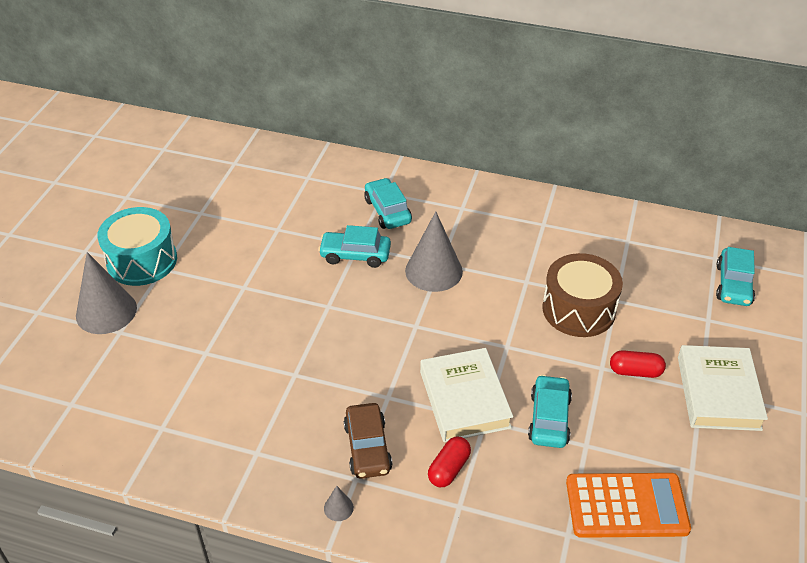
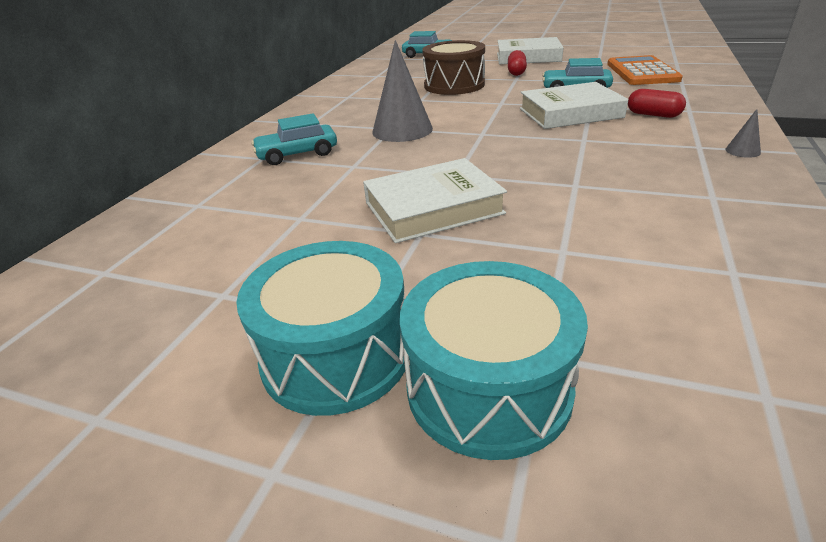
camera: 85 degrees left, 10 degrees down
(106, 311) = (488, 387): grey cone -> turquoise drum
(276, 293) = (433, 208): none -> white book
(355, 255) = (369, 166): turquoise car -> none
(367, 448) = (656, 144): brown car -> none

